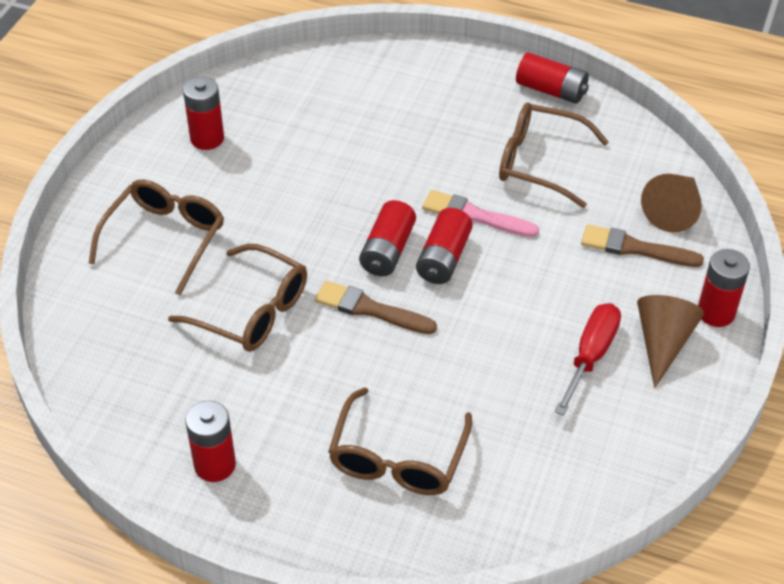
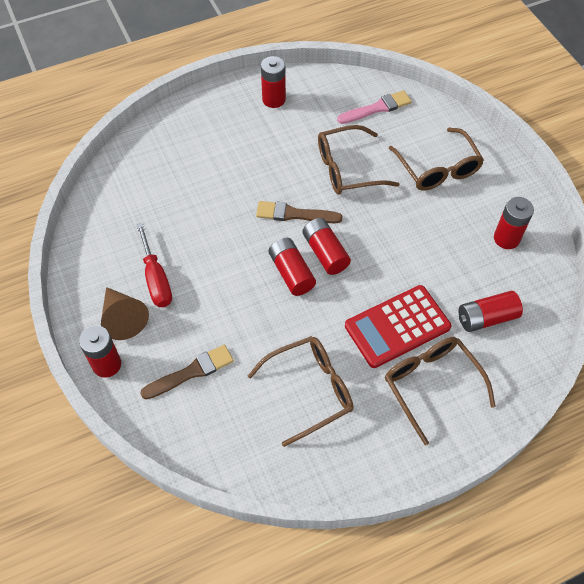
camera: 135 degrees right, 10 degrees up
(370, 309) = (294, 214): brown brush -> brown brush turned 150 degrees counterclockwise
(397, 458) = (200, 158): brown glasses -> brown glasses (431, 385)
(404, 150) = (397, 326): none -> red calculator
(474, 215) = (305, 315): pink brush -> pink brush (377, 108)
(551, 90) = (368, 466): red battery -> red battery (486, 318)
(673, 211) = (191, 424): brown cone -> none

